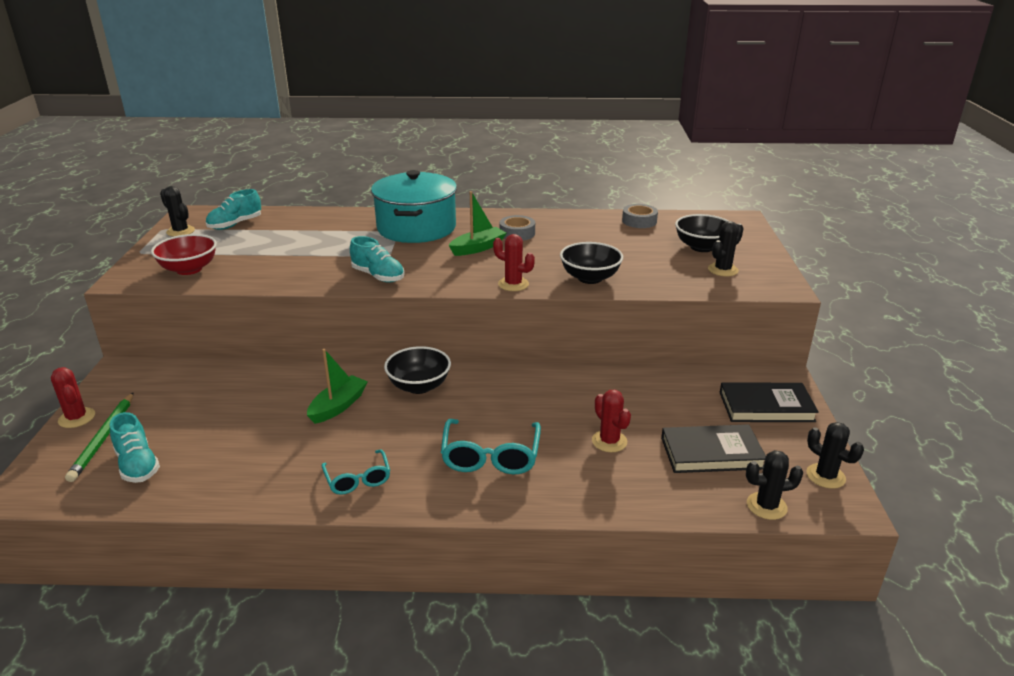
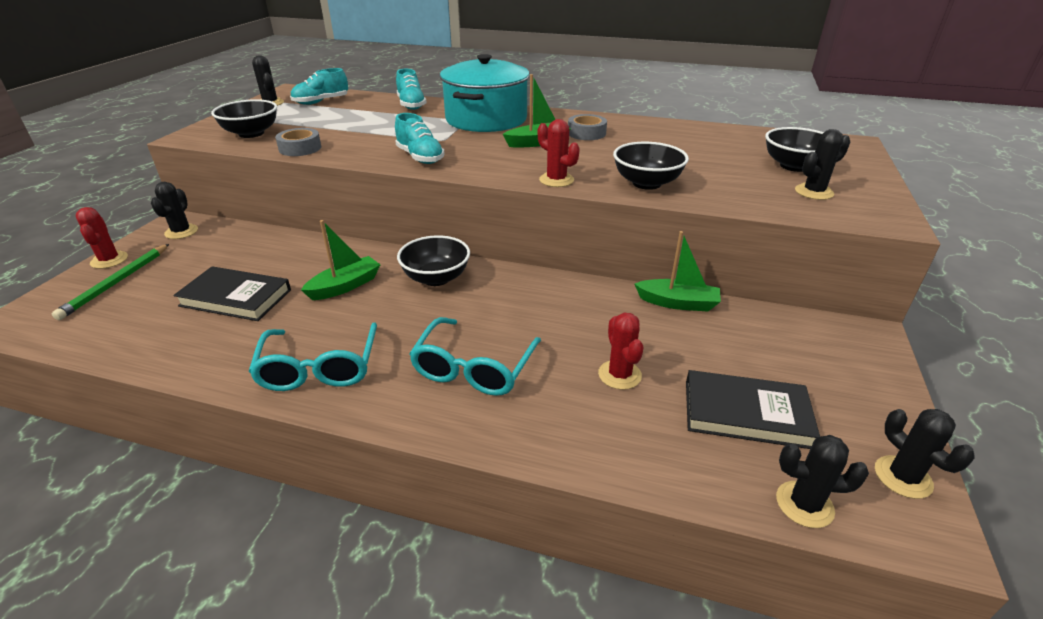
camera: 15 degrees right, 5 degrees up
(133, 378) = (181, 232): none -> black cactus
(137, 465) = (126, 314): turquoise shoe -> turquoise shoe (411, 105)
(189, 269) = (251, 133): red bowl -> black bowl
(358, 479) = (319, 368): turquoise glasses -> turquoise glasses, size x1.59
(634, 376) = (678, 303): none -> green boat
(639, 221) = (728, 134): grey tape -> grey tape (300, 148)
(766, 407) = (836, 365): black book -> black book (236, 298)

